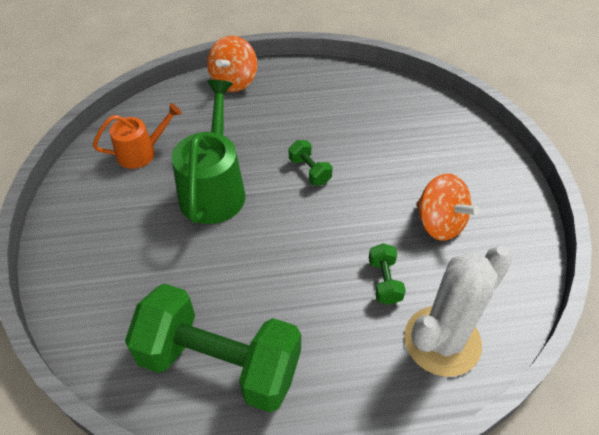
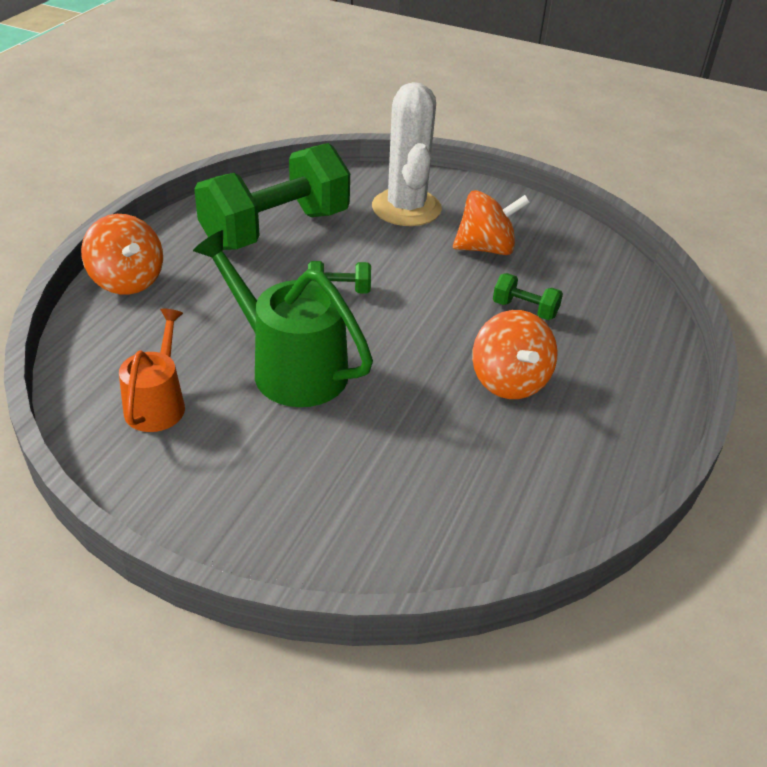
camera: 60 degrees left, 10 degrees down
(220, 363) = (539, 459): green dumbbell -> green dumbbell (276, 229)
(291, 309) = (509, 381): none -> orange spinning top
(442, 341) = (613, 309): white cactus -> white cactus (406, 208)

